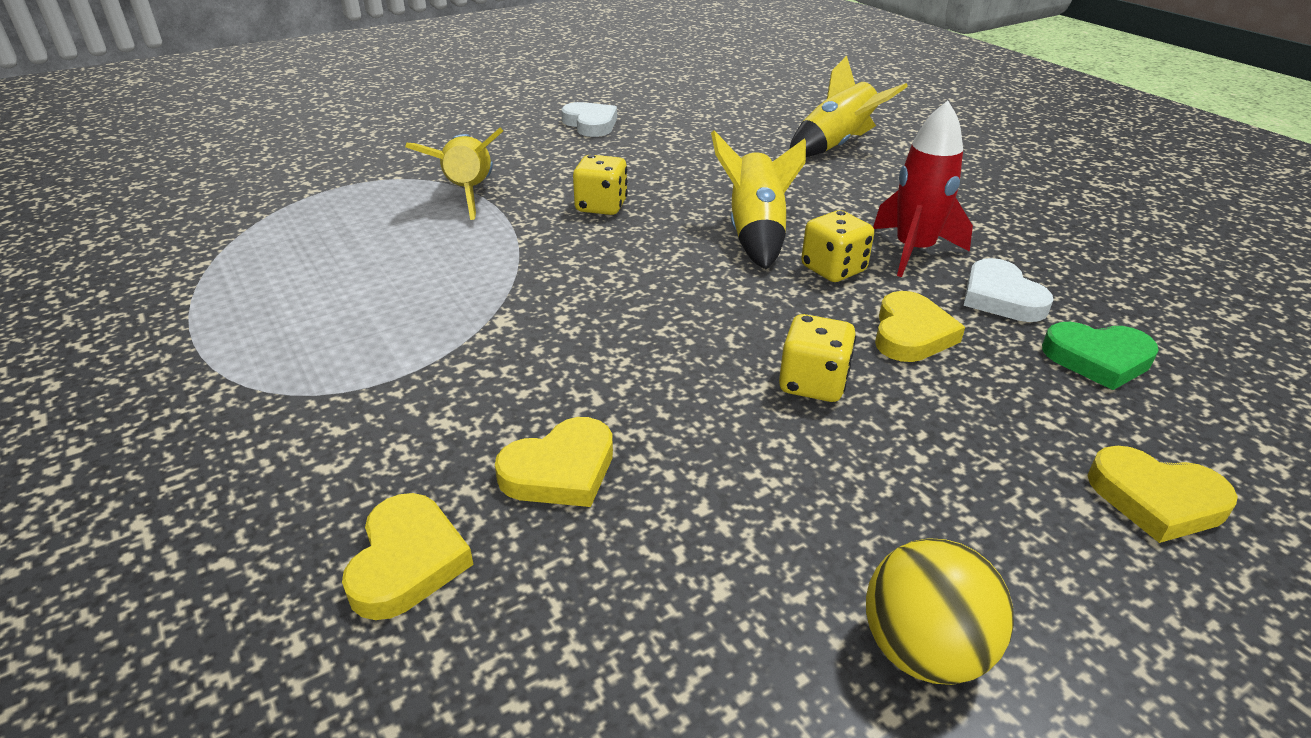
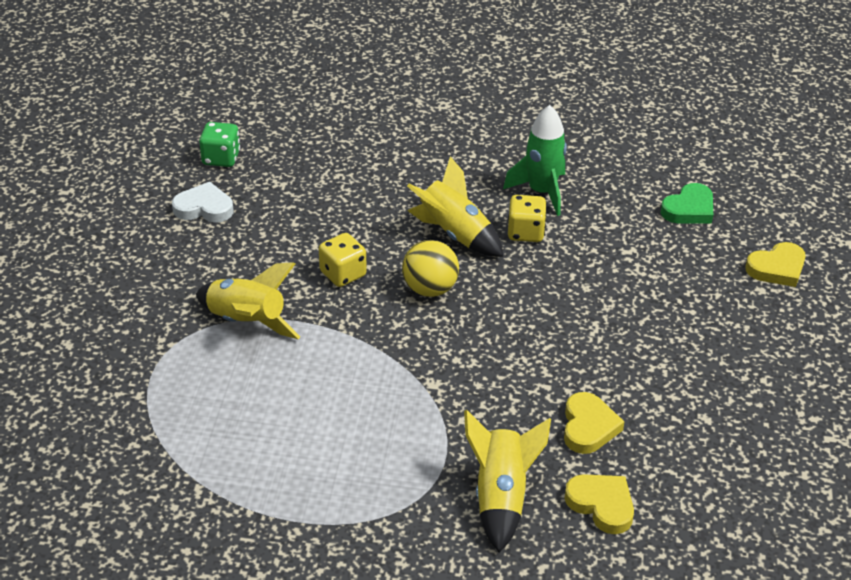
camera: 50 degrees left, 5 degrees up
(662, 107) = (221, 158): none -> green dice
(813, 383) = (611, 308): yellow dice -> none
(836, 145) = (387, 128): yellow rocket -> yellow rocket (501, 497)
(911, 334) = (609, 249): yellow heart -> none
(913, 251) = (541, 192): red rocket -> green rocket
(923, 650) = (783, 385): yellow ball -> yellow ball (430, 289)
(1001, 297) = (614, 198): white heart -> none

